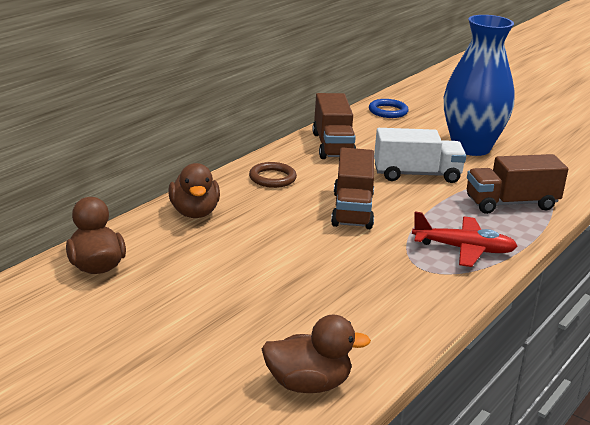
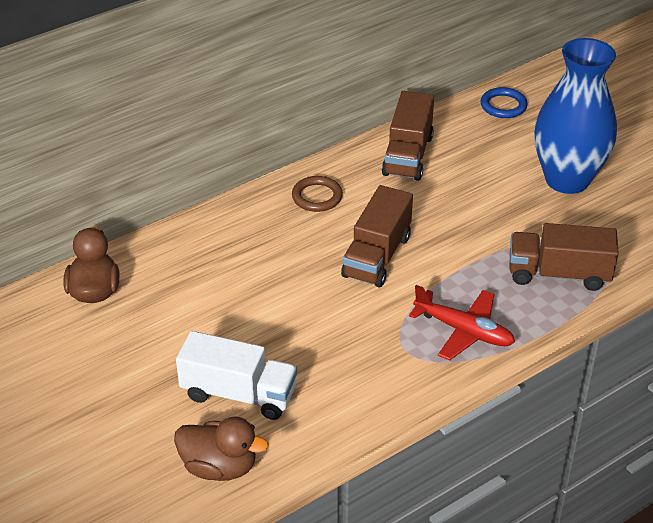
camera: 20 degrees right, 15 degrees up
(194, 212) = (215, 235): brown duck -> none
(417, 174) = (477, 214): white truck -> white truck (239, 394)

